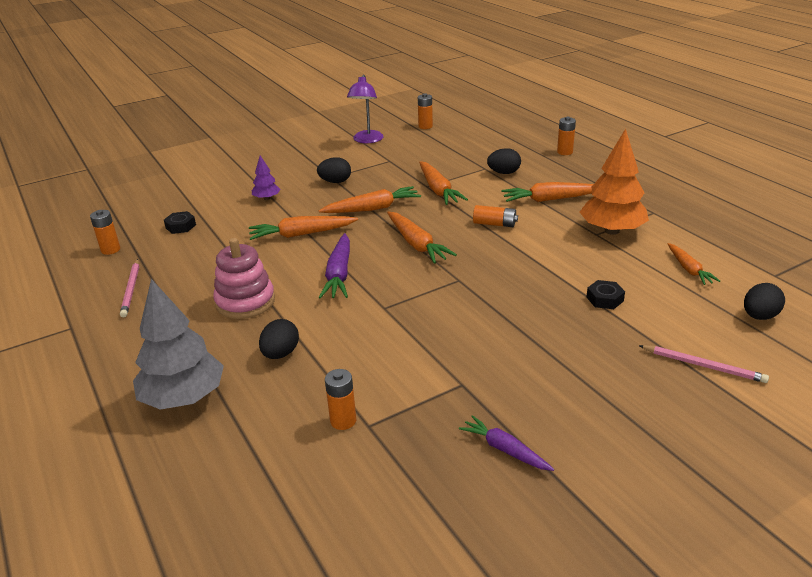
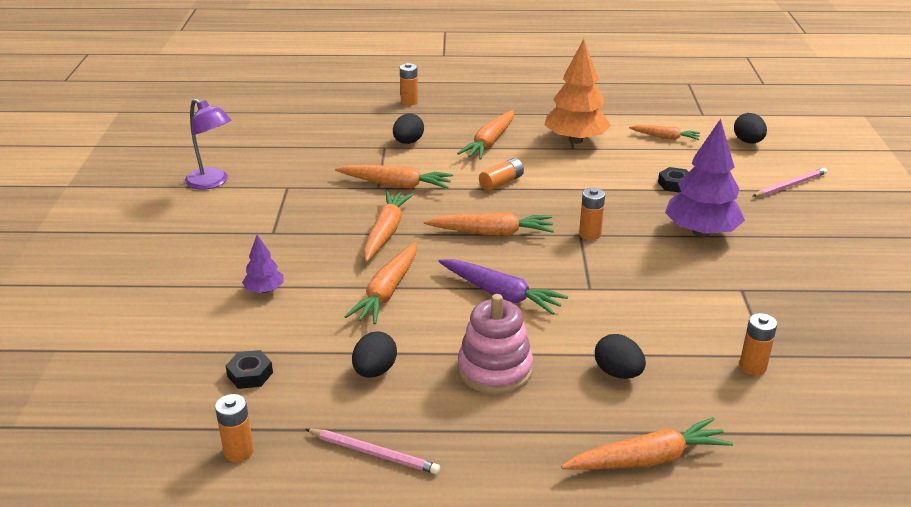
camera: 60 degrees left, 0 degrees up
(184, 398) = (647, 459): grey tree -> orange carrot
(335, 182) = (289, 234): black egg -> black egg (374, 371)
(425, 126) = (236, 140): orange battery -> orange battery (590, 234)
(505, 449) = (837, 300): purple carrot -> none
(536, 336) = (701, 232): none -> purple tree

